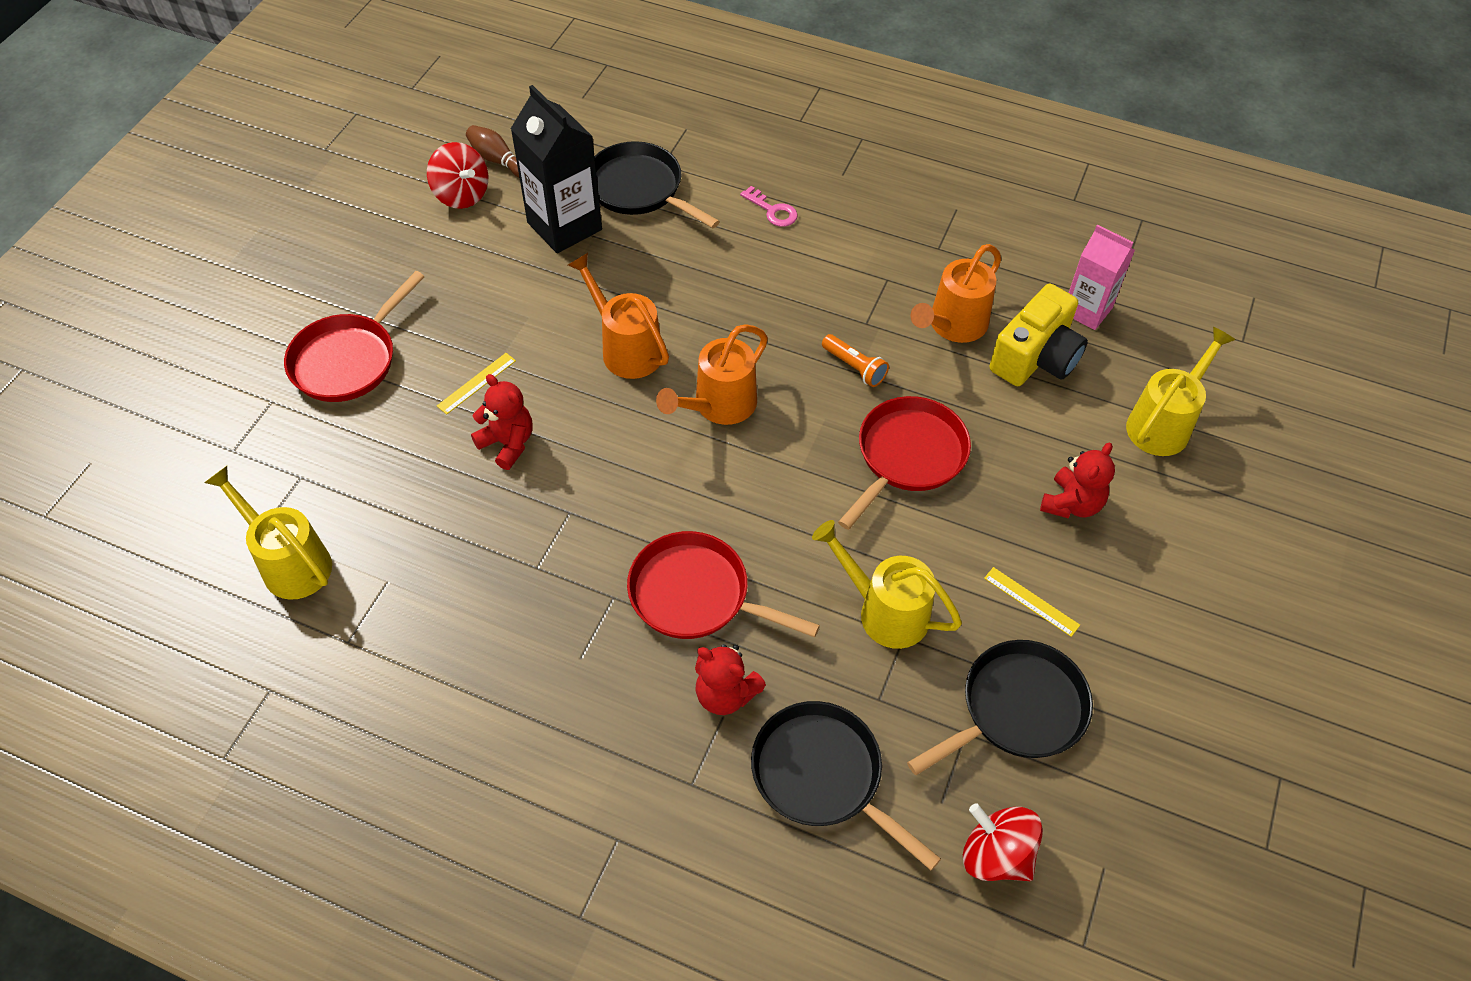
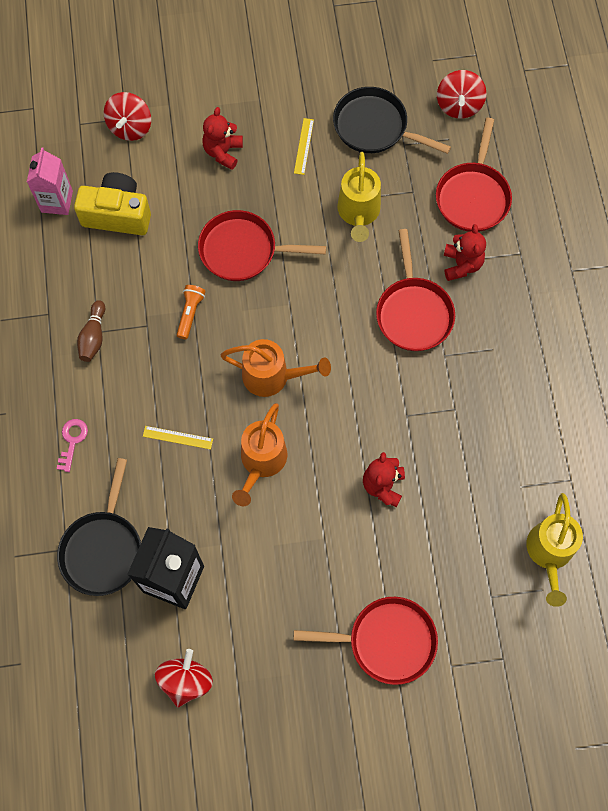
camera: 120 degrees left, 15 degrees up
(476, 383) = (350, 539): yellow ruler -> yellow ruler (178, 437)
(498, 160) = (132, 679): brown bowling pin -> brown bowling pin (93, 336)
(823, 776) = (473, 196): black pan -> red pan
(952, 326) = (118, 273): orange watering can -> none
(1071, 504) = (223, 152): red teddy bear -> red teddy bear turned 75 degrees counterclockwise
(1164, 423) = (130, 127): yellow watering can -> red spinning top

